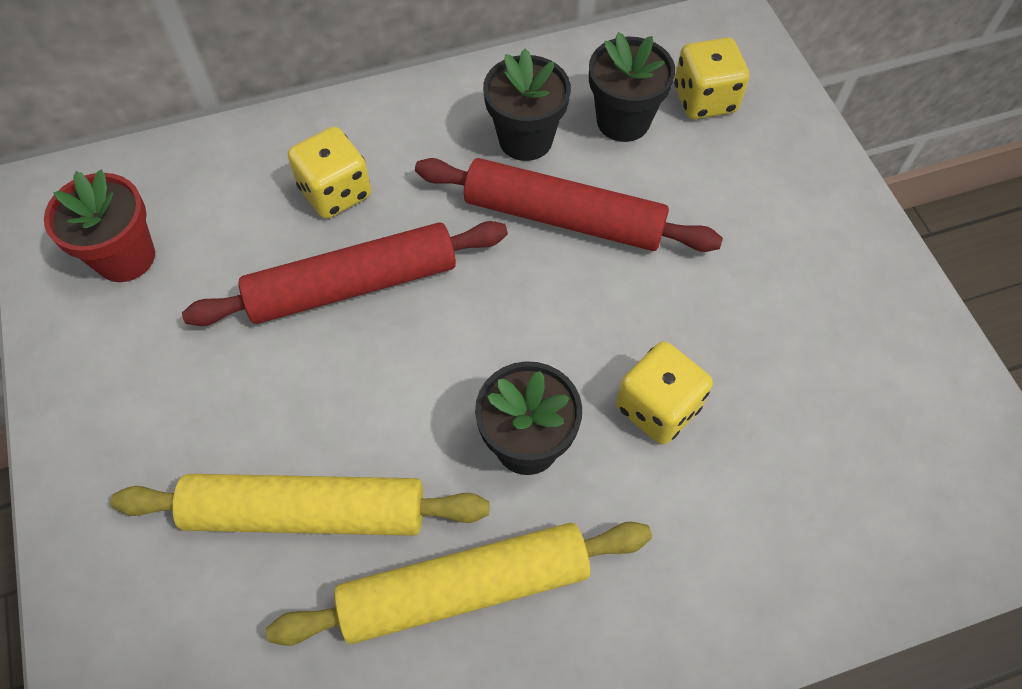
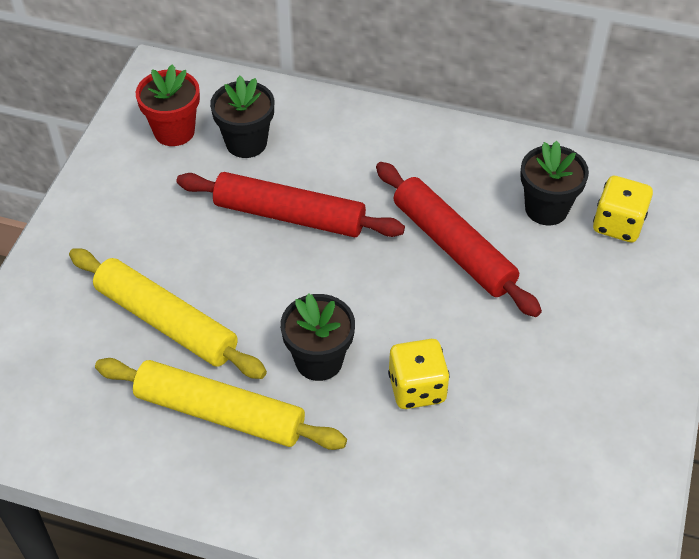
camera: 35 degrees right, 10 degrees down
(335, 192) = (322, 157): yellow dice -> none
(525, 139) = (469, 187): black flower pot -> black flower pot (246, 143)

